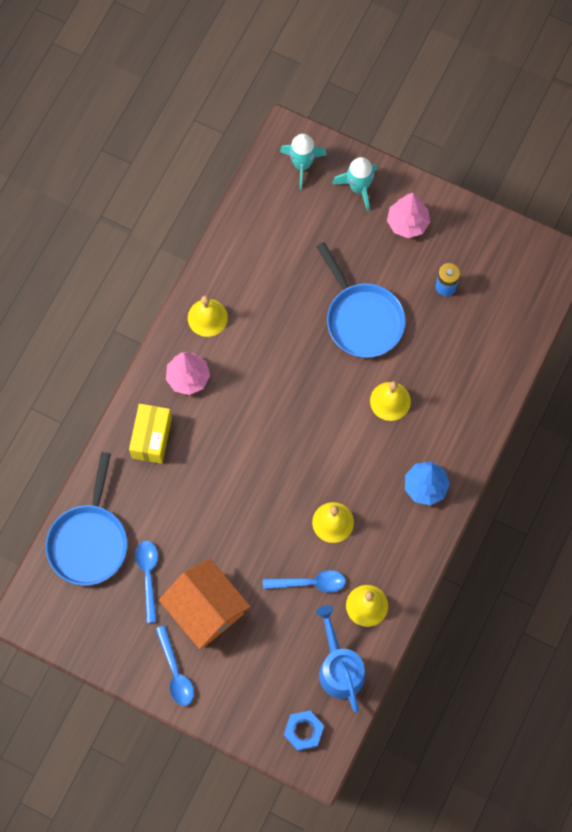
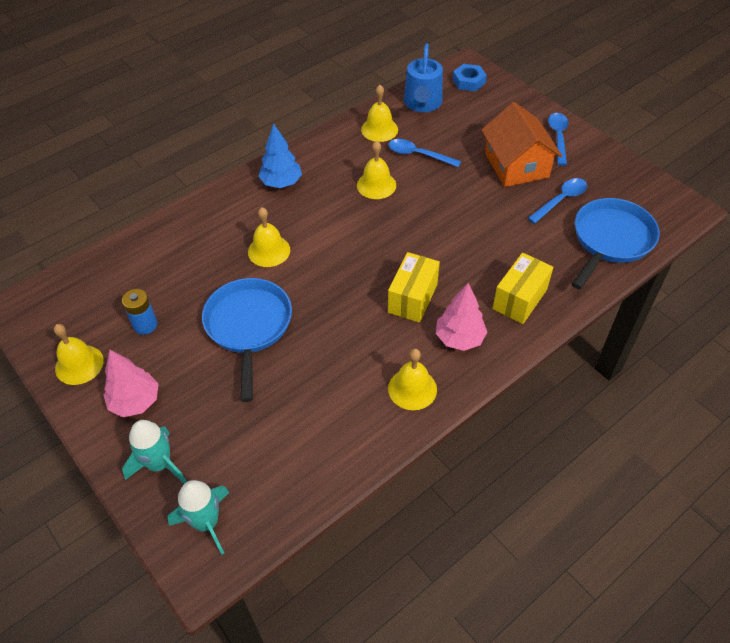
camera: 155 degrees left, 20 degrees down
(148, 576) = (561, 200): blue spoon -> blue spoon turned 150 degrees counterclockwise
(242, 402) = (412, 298): none -> yellow box
(471, 233) = (79, 364): none -> yellow bell

